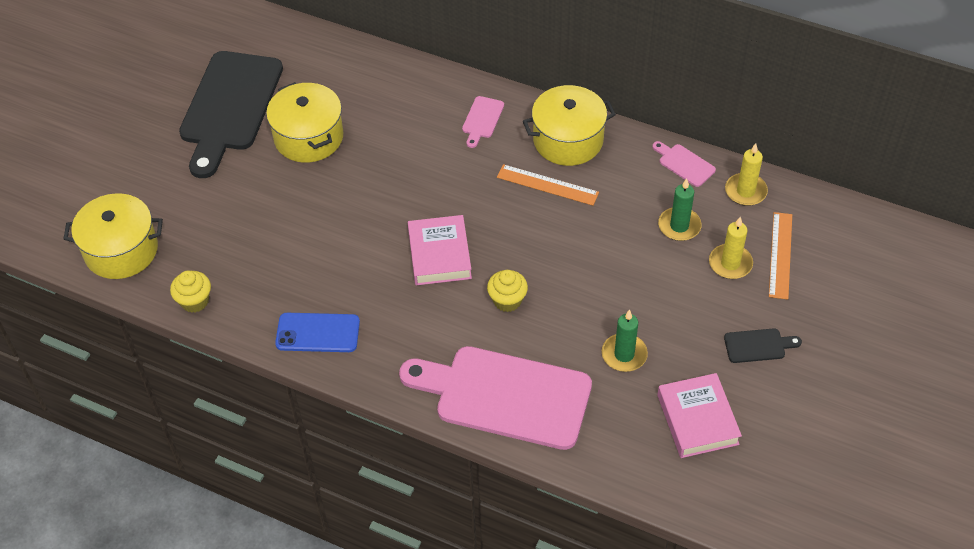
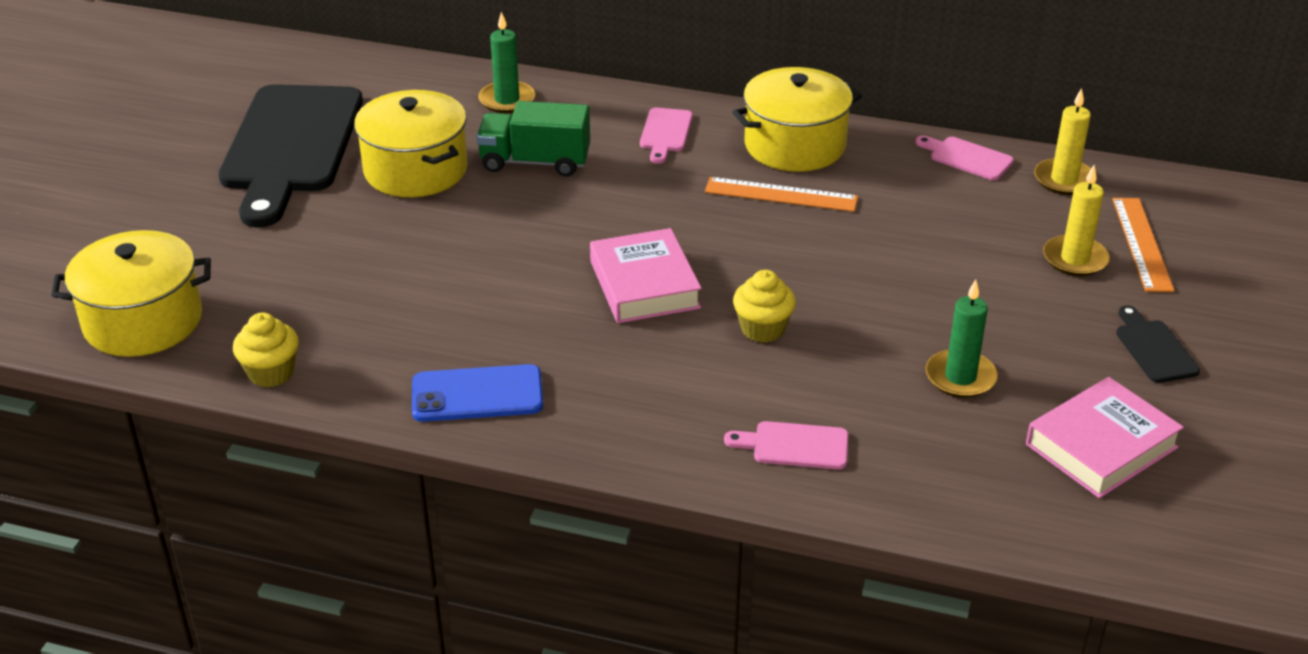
camera: 10 degrees left, 15 degrees down
(389, 138) = (535, 162): none -> green truck
(505, 396) = (794, 446): pink cutting board -> pink cutting board, size x0.40
(679, 226) = (985, 224): green candle -> green candle (507, 100)
(697, 419) = (1101, 446): pink book -> pink book turned 75 degrees clockwise
(758, 345) = (1154, 348): black cutting board -> black cutting board turned 90 degrees counterclockwise

